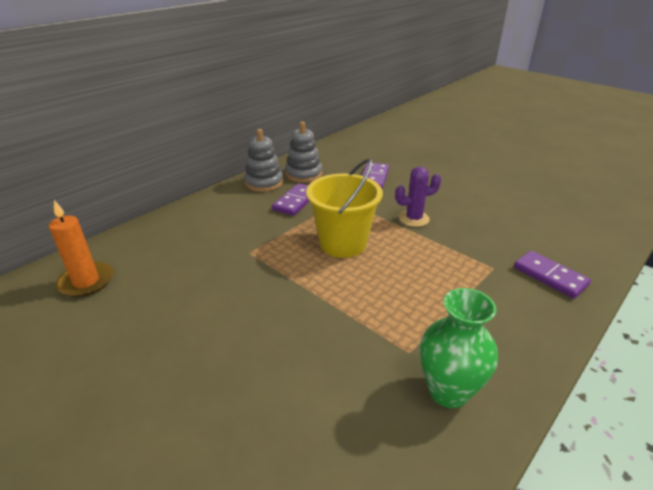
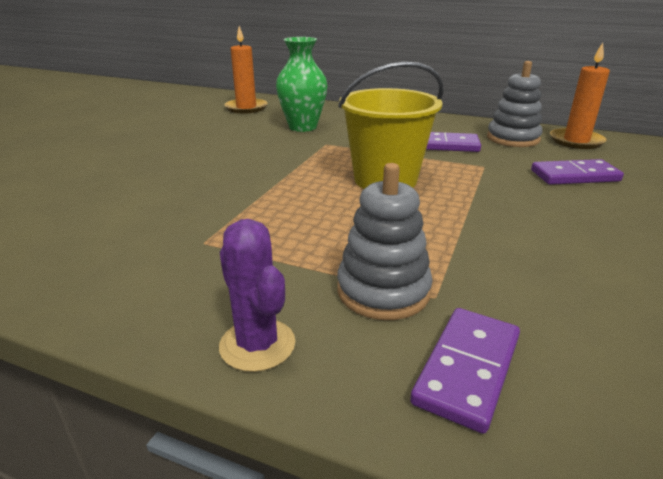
camera: 70 degrees right, 5 degrees down
(264, 182) = (462, 126): grey stacking toy -> grey stacking toy (383, 291)
(324, 157) = (576, 141): none -> orange candle
(413, 219) = (500, 215): purple cactus -> purple cactus (257, 345)
(448, 391) = (142, 273): green vase -> green vase (303, 127)

